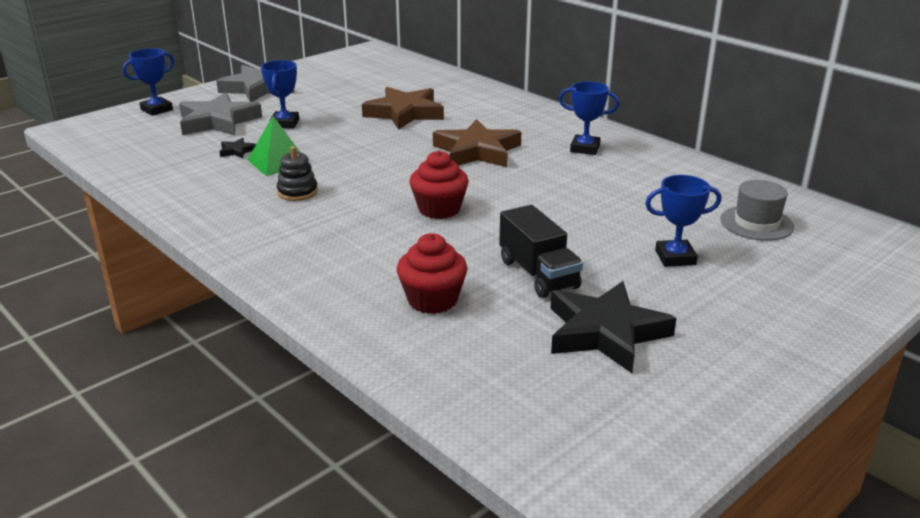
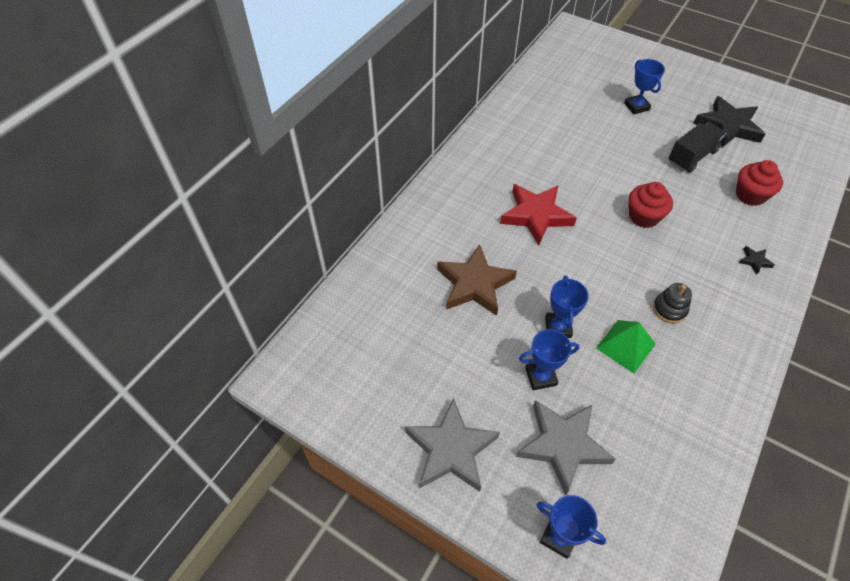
camera: 105 degrees left, 25 degrees up
(237, 151) = (622, 390): black star -> black star (754, 261)
(477, 151) = (536, 215): brown star -> red star
(585, 148) = (501, 156): blue trophy -> blue trophy (558, 327)
(756, 223) = (575, 78): grey hat -> none

